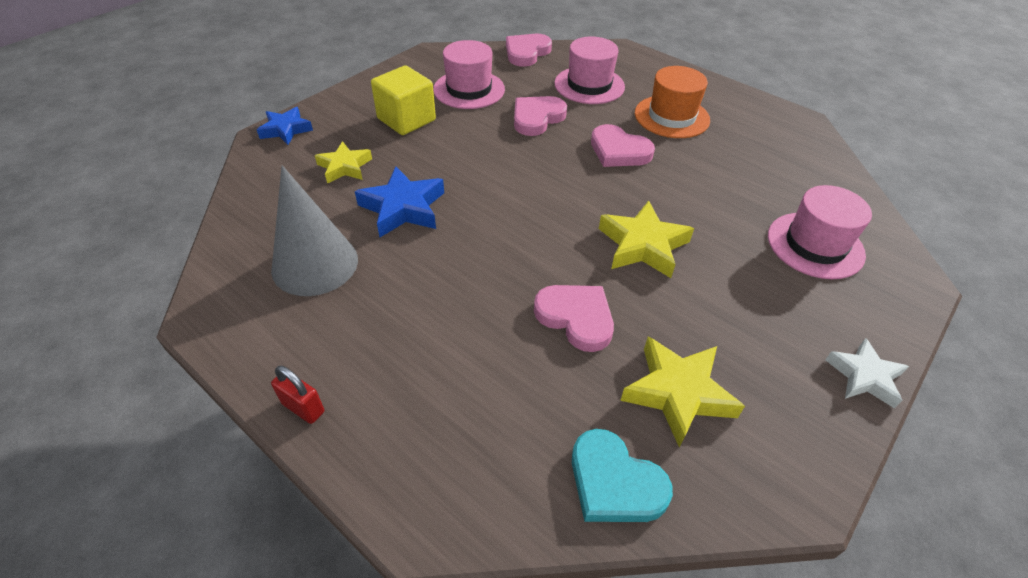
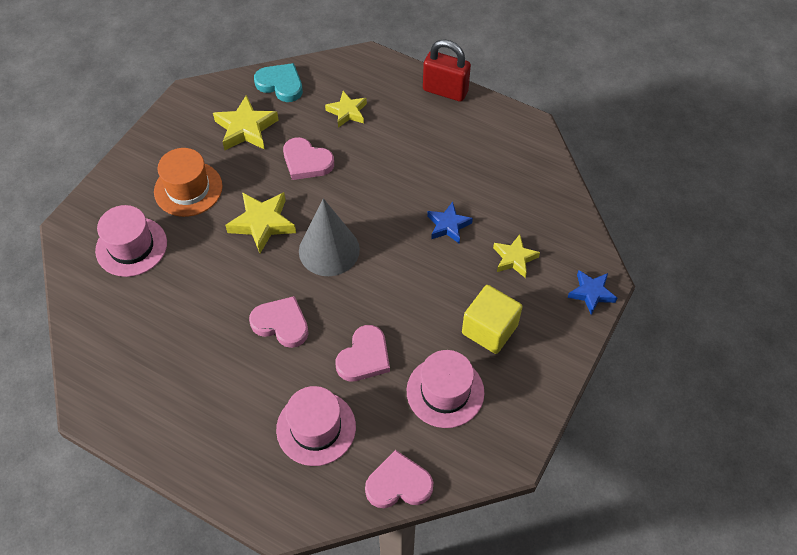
camera: 170 degrees right, 10 degrees up
(303, 408) = (445, 91): red padlock -> red padlock, size x1.86
(315, 264) = (487, 169): grey cone -> grey cone (329, 250)
(403, 208) = (448, 225): blue star -> blue star, size x0.67
(494, 395) = (347, 112): none -> yellow star
(526, 53) = (398, 484): pink heart -> pink heart turned 120 degrees counterclockwise
(671, 117) = (227, 387): orange hat -> orange hat (188, 189)
(864, 376) = (135, 154): white star -> none

